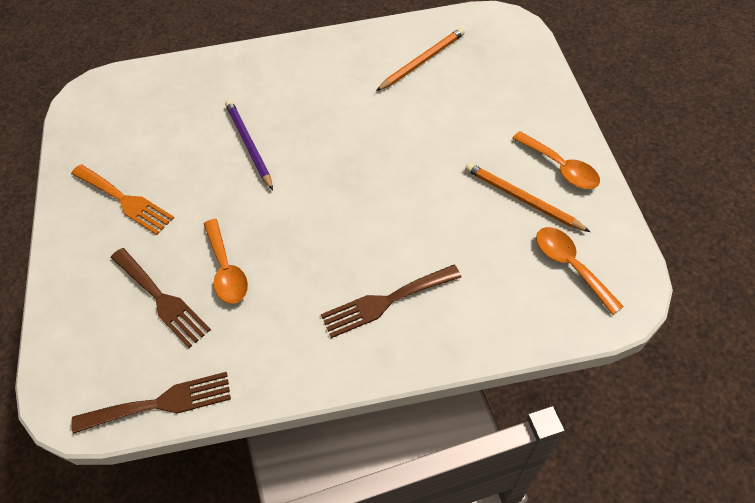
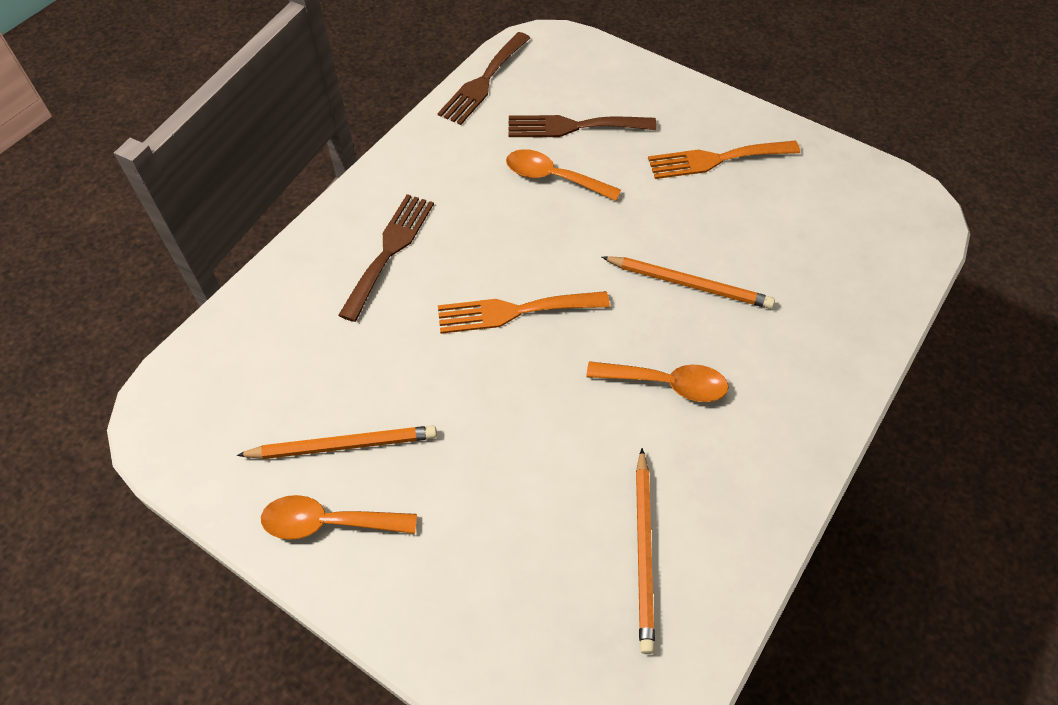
camera: 130 degrees right, 0 degrees up
(249, 145) = (689, 284): purple pencil -> orange pencil
(355, 201) = (514, 311): none -> orange fork
(570, 265) = (237, 408): orange spoon -> orange spoon (666, 384)

